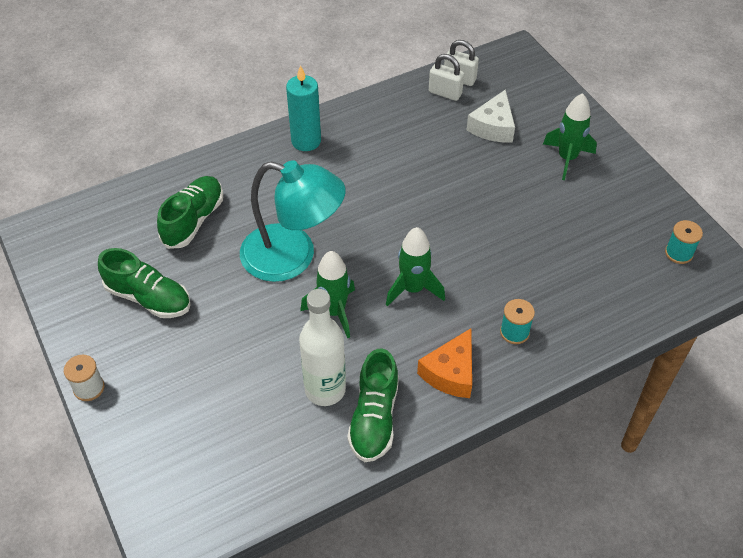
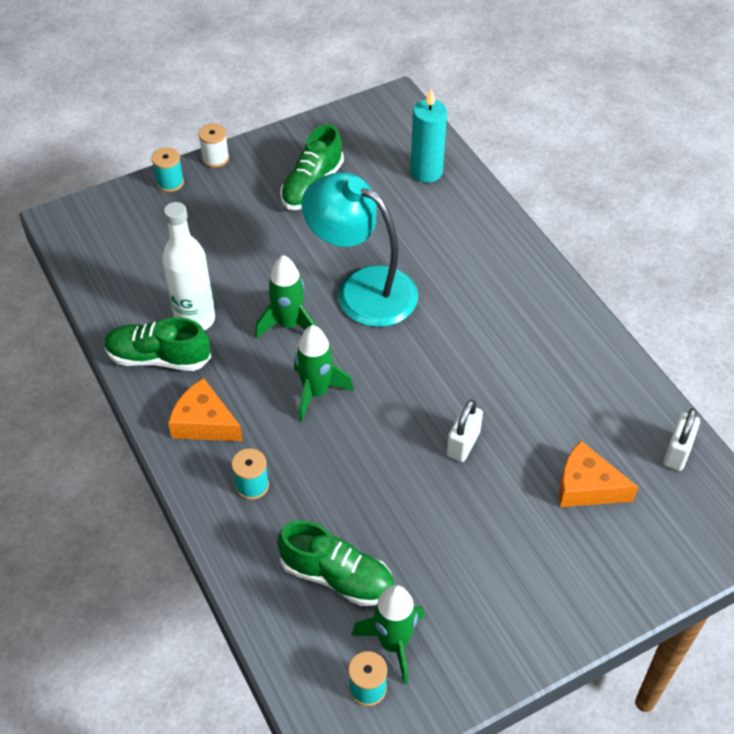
camera: 90 degrees right, 0 degrees up
(120, 430) = (170, 182): none -> turquoise spool
(193, 220) = (410, 209): green shoe -> green shoe (337, 576)
(293, 257) = (362, 289): turquoise lamp -> turquoise lamp turned 105 degrees clockwise
(306, 141) = (537, 294): turquoise candle -> turquoise candle (426, 172)
(445, 93) = (645, 435): white padlock -> white padlock (463, 444)
(493, 127) = (586, 486): white cheese -> orange cheese
(567, 158) = (535, 570): green rocket -> green rocket (393, 643)

